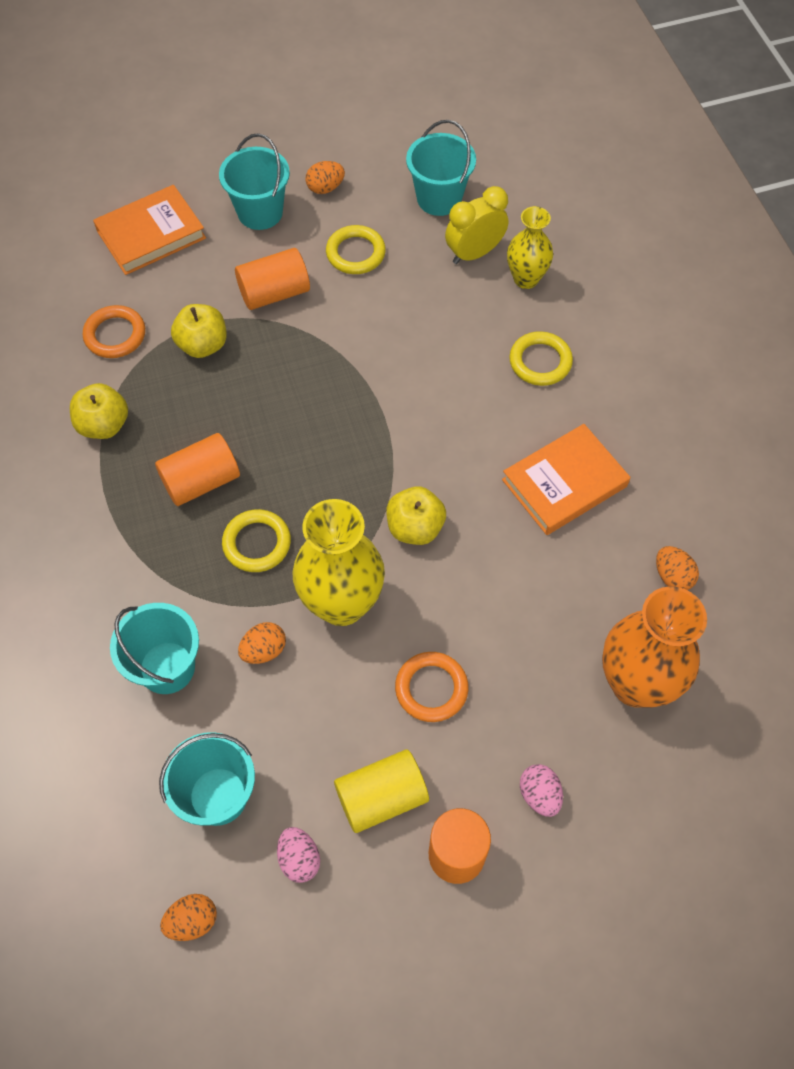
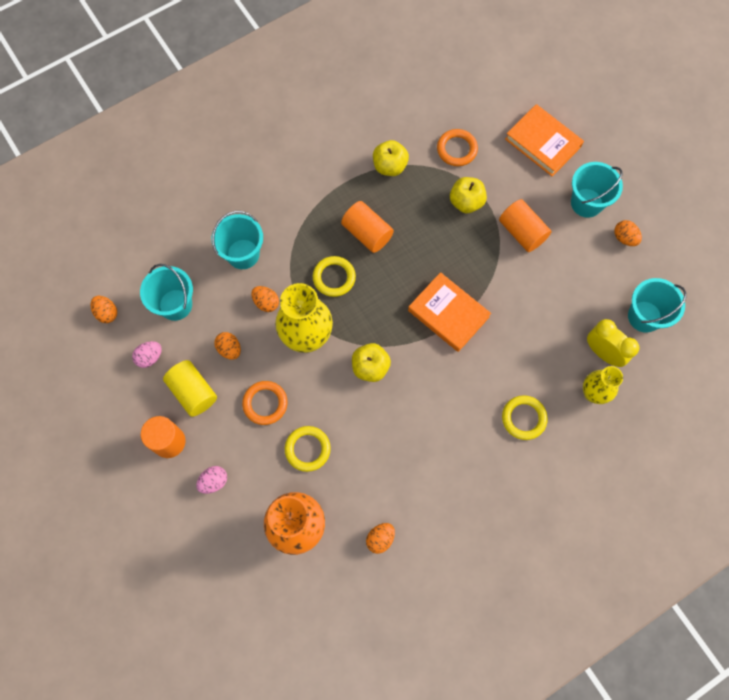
camera: 75 degrees right, 10 degrees up
(325, 724) = (229, 349): none -> orange egg
(355, 253) = (574, 273): yellow ring -> yellow ring (307, 449)
(564, 483) = (430, 454): orange book -> orange book (448, 313)

